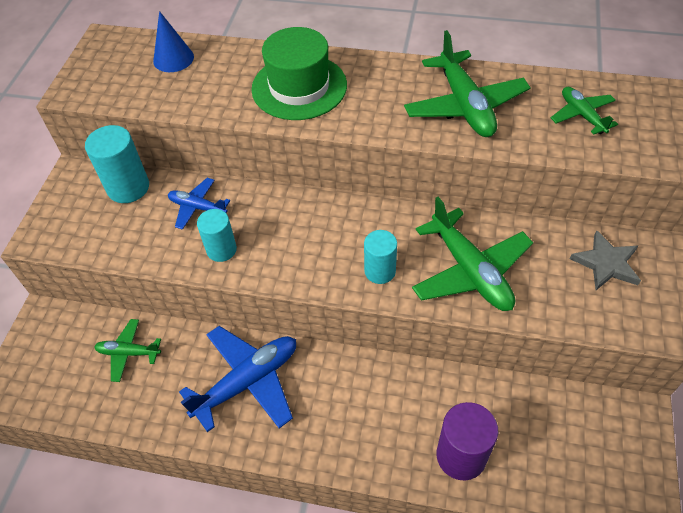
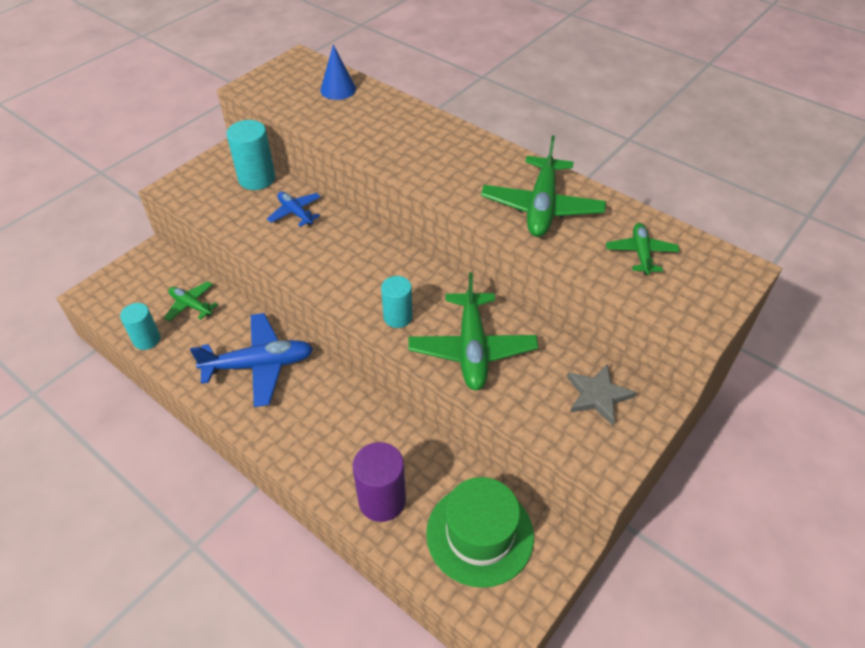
camera: 25 degrees right, 5 degrees down
(221, 250) = (290, 250): turquoise cylinder -> turquoise cylinder (147, 339)
(299, 87) = (416, 144): green hat -> green hat (480, 534)

